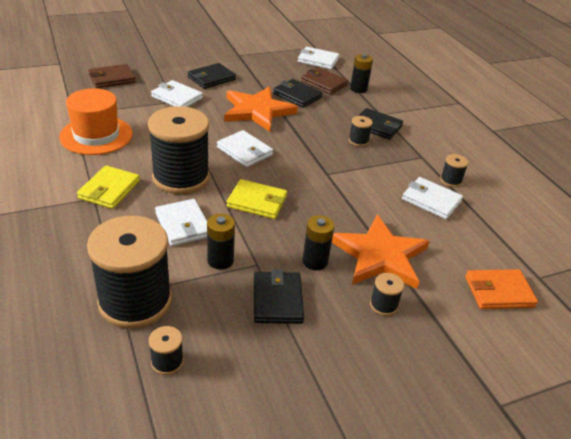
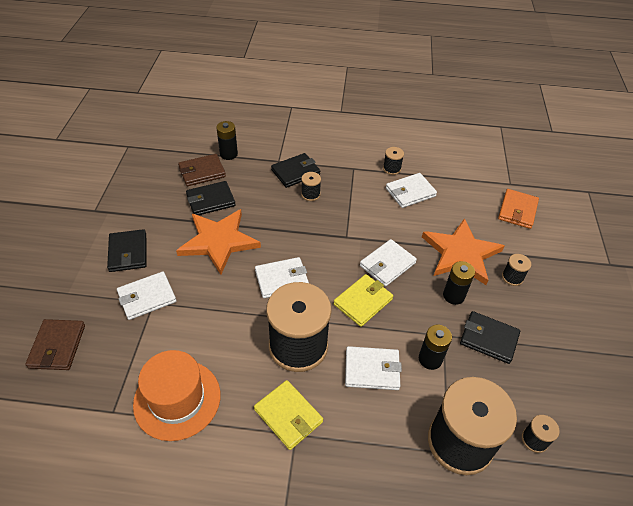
camera: 60 degrees left, 10 degrees up
(318, 60) = (156, 156): white wallet -> white wallet (387, 264)

